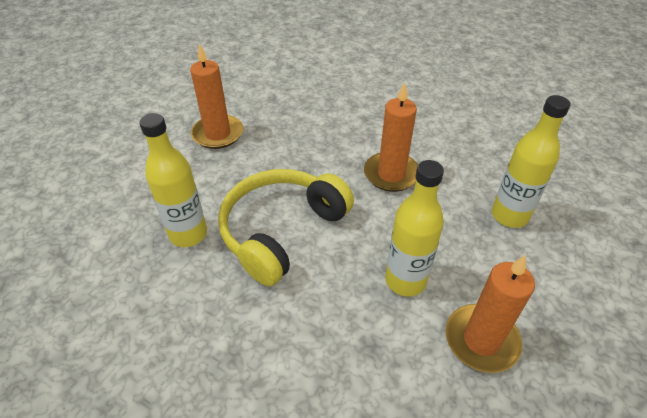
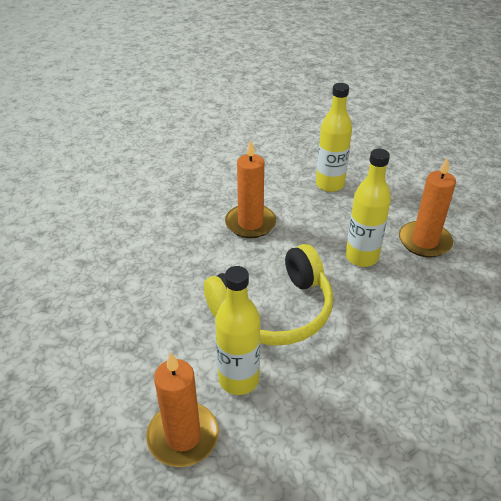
camera: 65 degrees left, 5 degrees down
(218, 134) = (105, 321): orange candle -> orange candle (183, 436)
(282, 231) = (274, 310): yellow headphones -> yellow headphones turned 90 degrees counterclockwise

